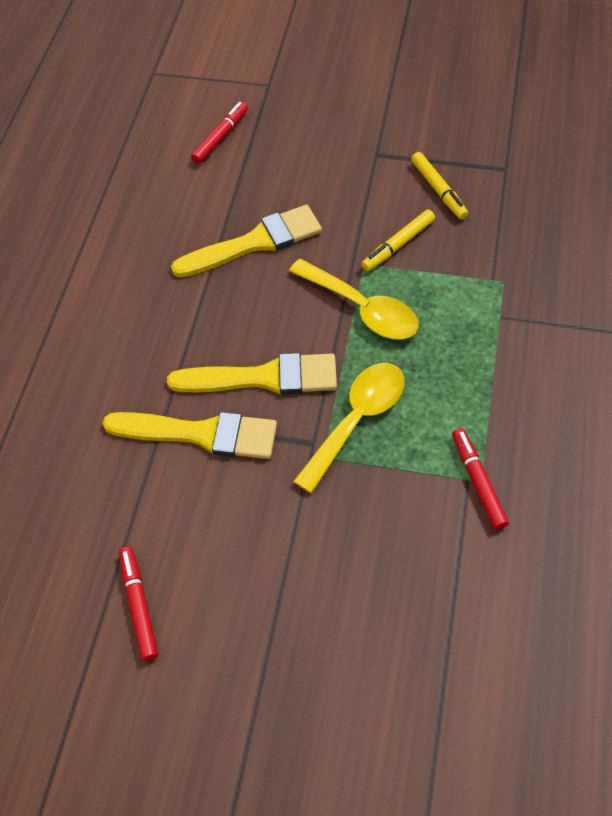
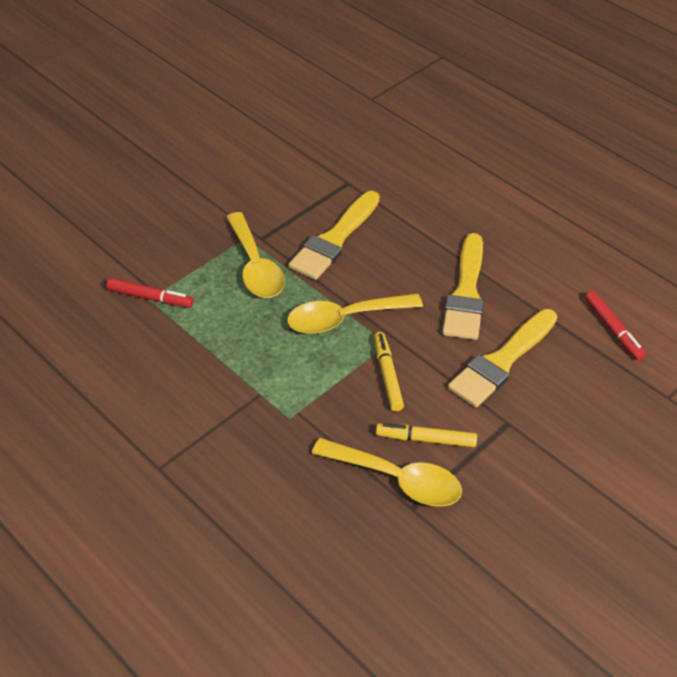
camera: 120 degrees right, 10 degrees down
(139, 605) = (235, 128): red marker -> none
(200, 434) = (320, 193): yellow brush -> yellow brush (501, 361)
(490, 187) = (397, 479): none -> yellow spoon

